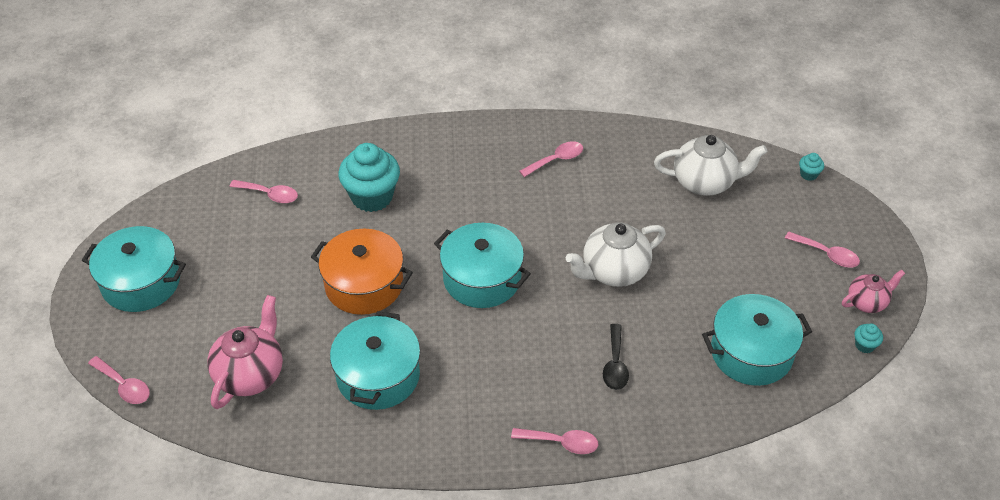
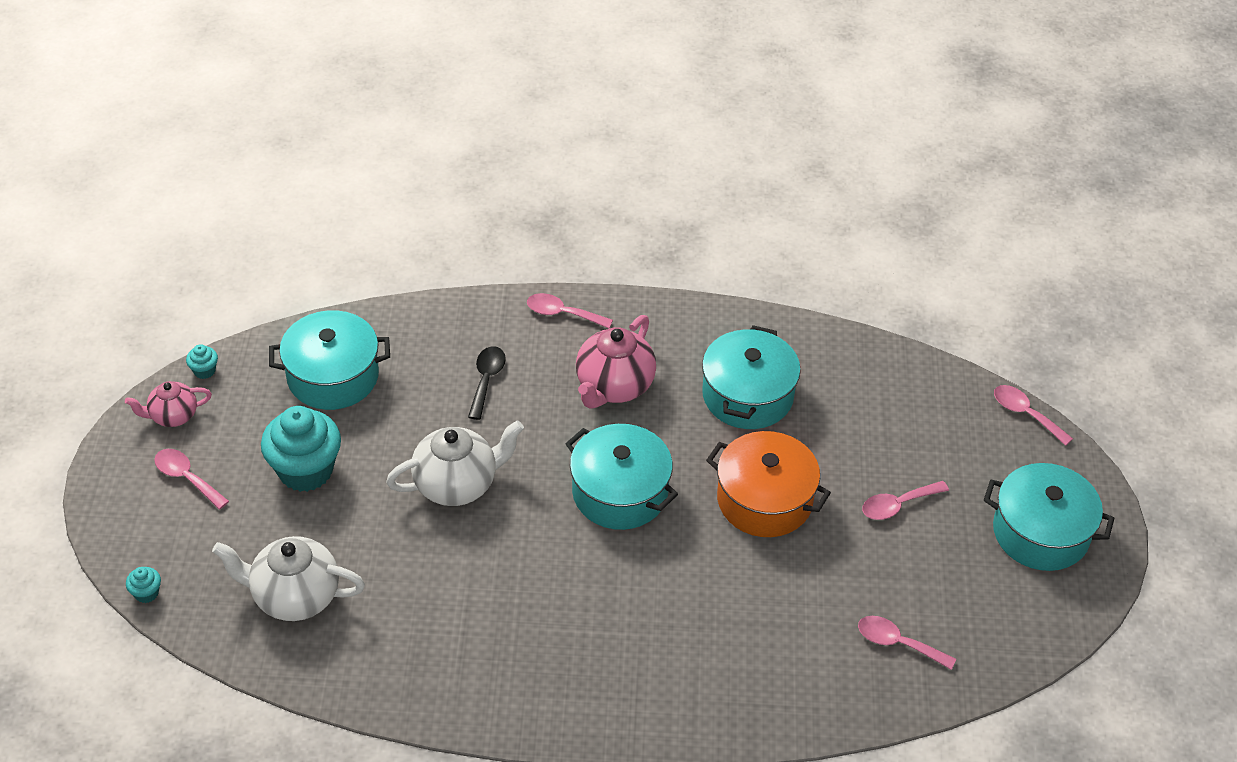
camera: 175 degrees left, 0 degrees up
(250, 374) = (888, 411): pink teapot -> pink teapot (614, 386)
(372, 197) = (755, 624): turquoise cupcake -> turquoise cupcake (305, 470)
(556, 160) = (490, 656): pink spoon -> pink spoon (897, 505)

